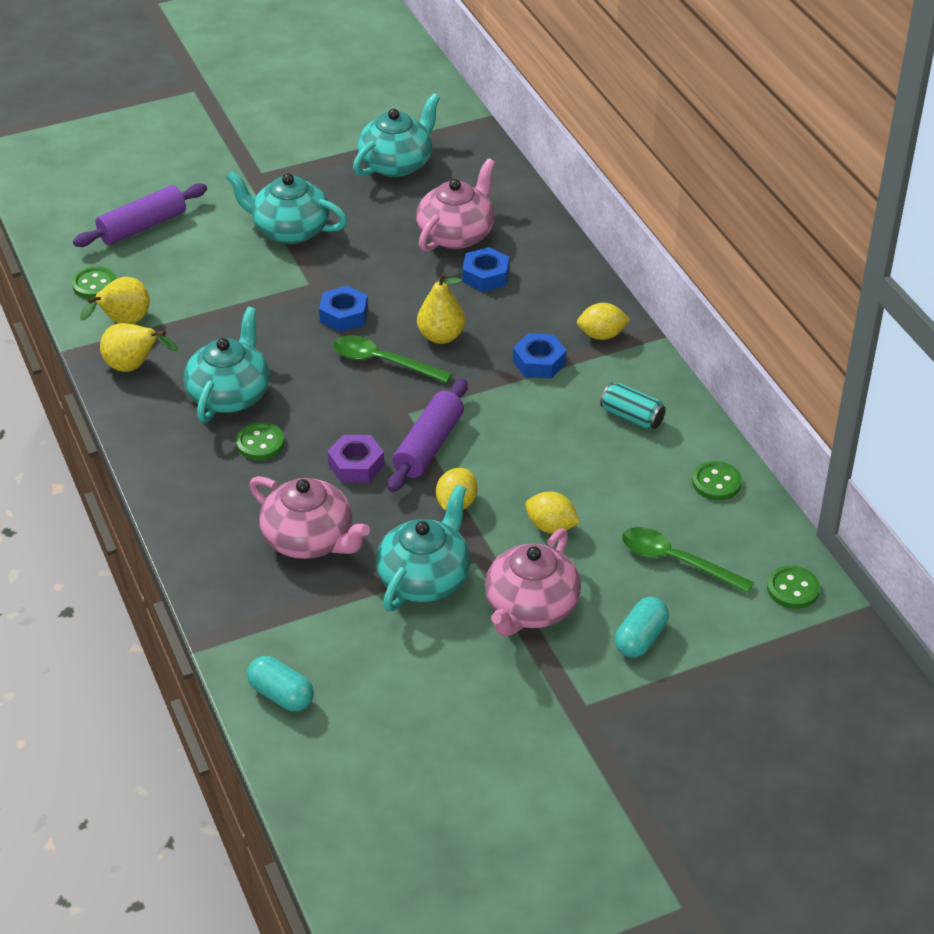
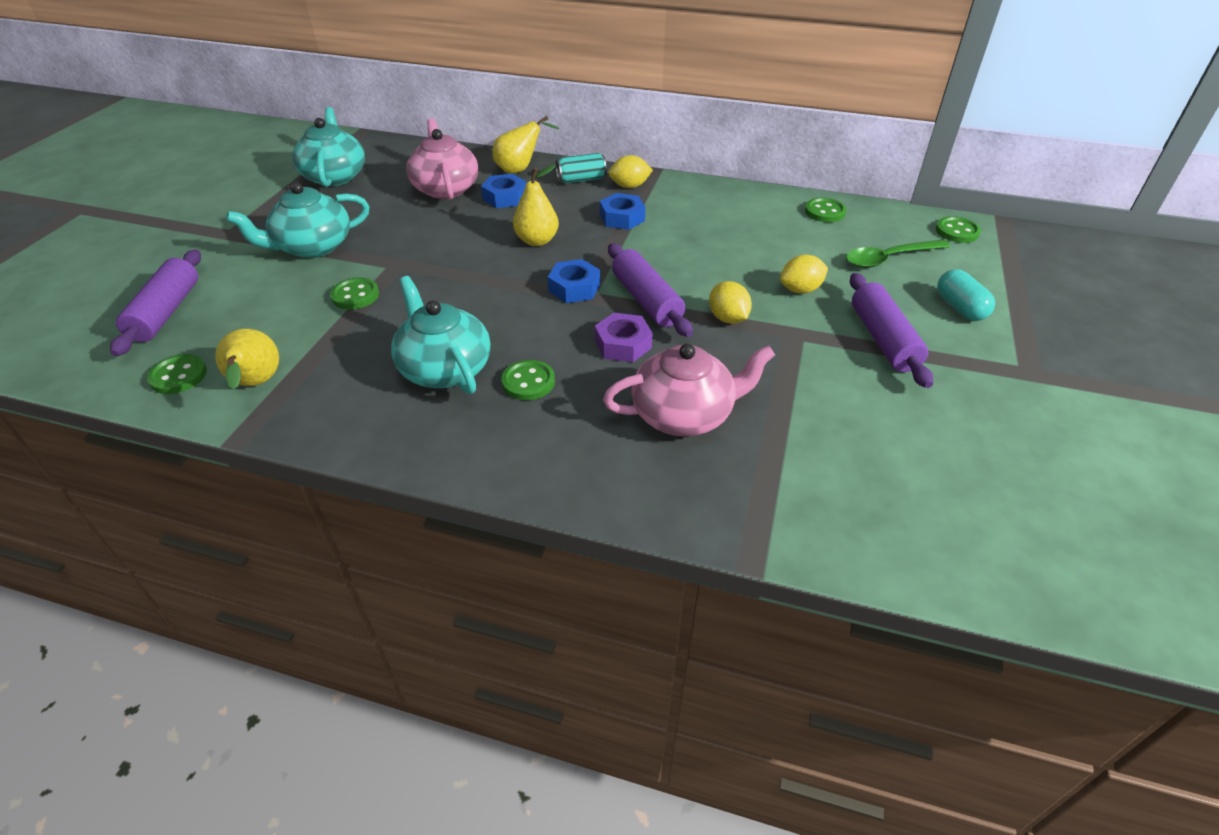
camera: 50 degrees left, 0 degrees up
(134, 367) = (322, 407): yellow pear -> yellow pear (520, 169)
(258, 295) = (355, 295): none -> green button
(281, 695) = (880, 539): turquoise capsule -> none
(344, 315) = (446, 269): blue nut -> blue nut (574, 288)
(383, 362) = (525, 276): green spoon -> none
(425, 578) = (799, 374): turquoise teapot -> none
(530, 608) = (883, 339): pink teapot -> purple rolling pin
(601, 335) = (629, 186): yellow lemon -> yellow lemon turned 45 degrees clockwise
(632, 417) = (724, 211): turquoise can -> turquoise can (581, 179)

